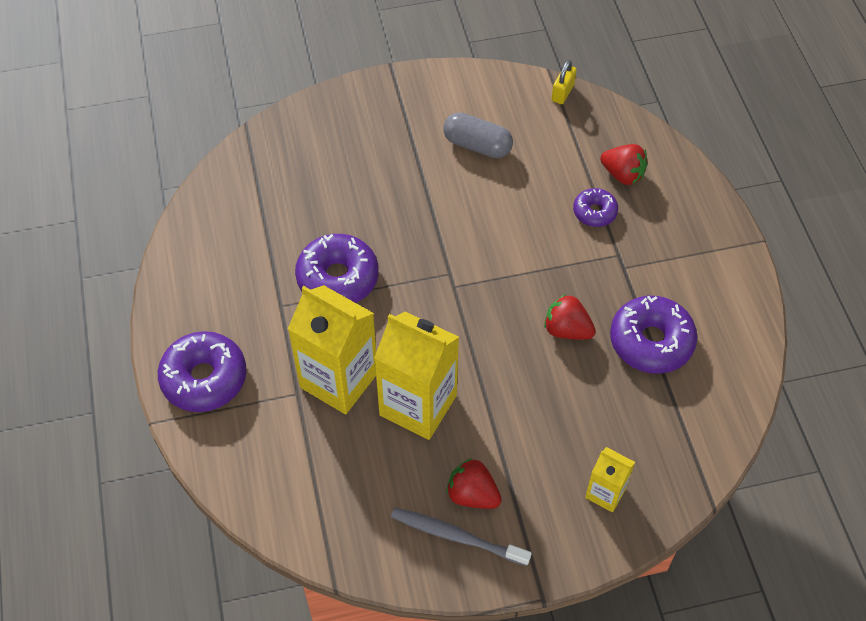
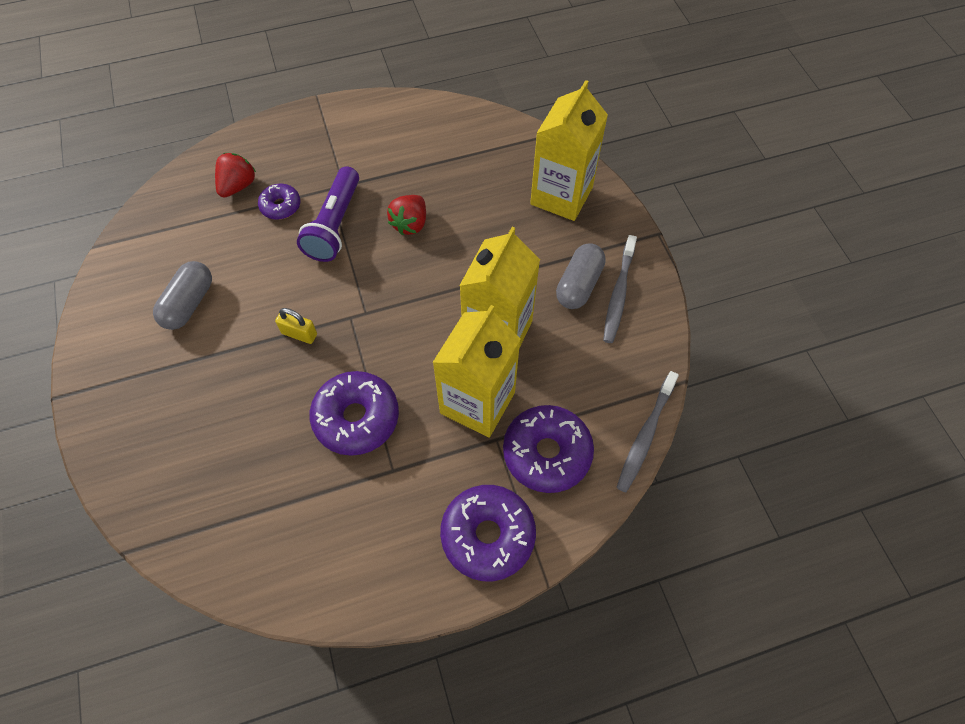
camera: 95 degrees left, 5 degrees up
(277, 534) = (645, 436): none -> grey toothbrush
(472, 495) = (579, 285): red strawberry -> grey capsule
(562, 93) = (128, 234): yellow padlock -> yellow padlock (299, 334)
(567, 260) = (334, 225): none -> purple flashlight
(605, 493) = (561, 196): yellow carton -> yellow carton, size x1.94
(651, 342) = (419, 167): purple donut -> purple donut (547, 453)

